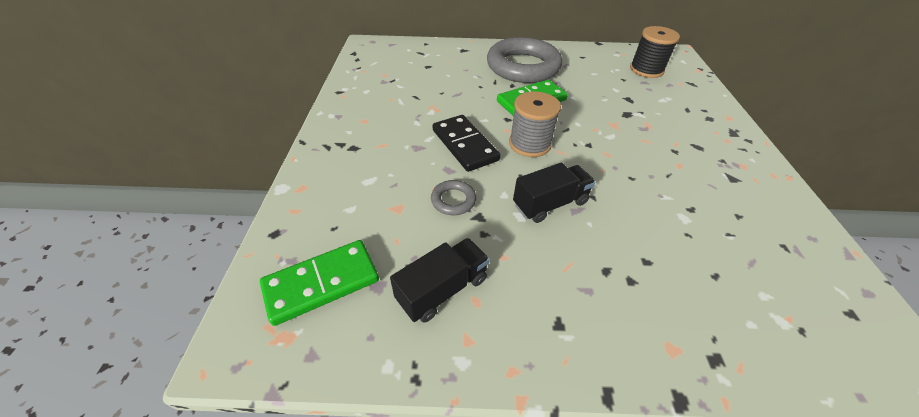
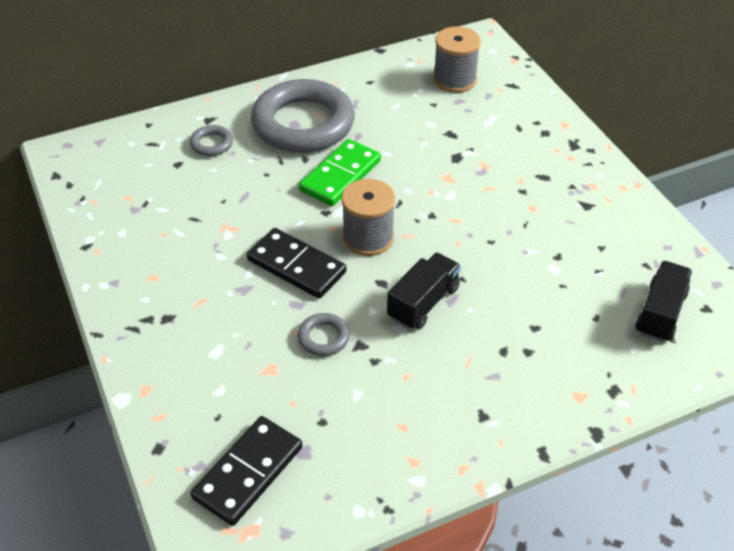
camera: 25 degrees left, 0 degrees up
(322, 283) = (248, 473): green domino -> black domino
(442, 289) = (366, 429): black truck -> black truck (660, 313)
(456, 62) = (212, 144): none -> grey ring
(646, 70) = (454, 80): black spool -> grey spool

